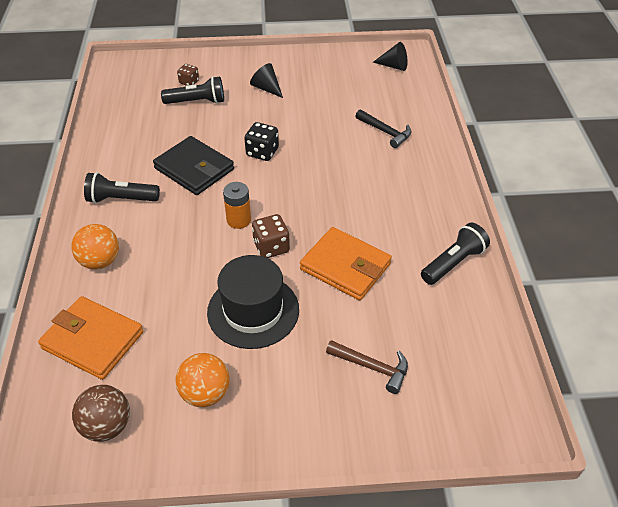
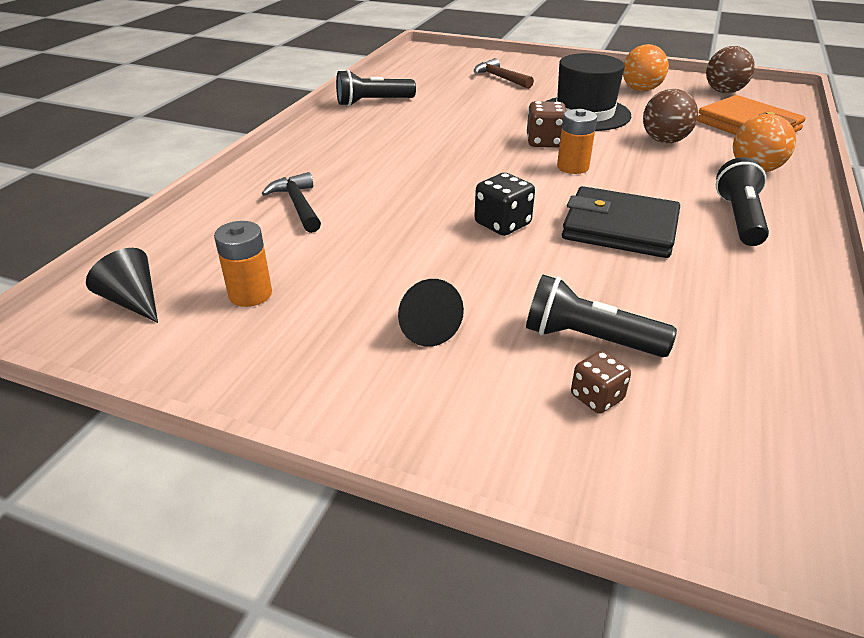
camera: 155 degrees left, 10 degrees down
(121, 199) = (739, 218): black flashlight -> black flashlight turned 105 degrees counterclockwise
(173, 282) = (664, 141): none -> brown ball
(194, 169) = (619, 228): black wallet -> black wallet turned 45 degrees counterclockwise
(345, 266) = (476, 118): orange wallet -> none
(351, 81) = (250, 294): none -> orange battery

